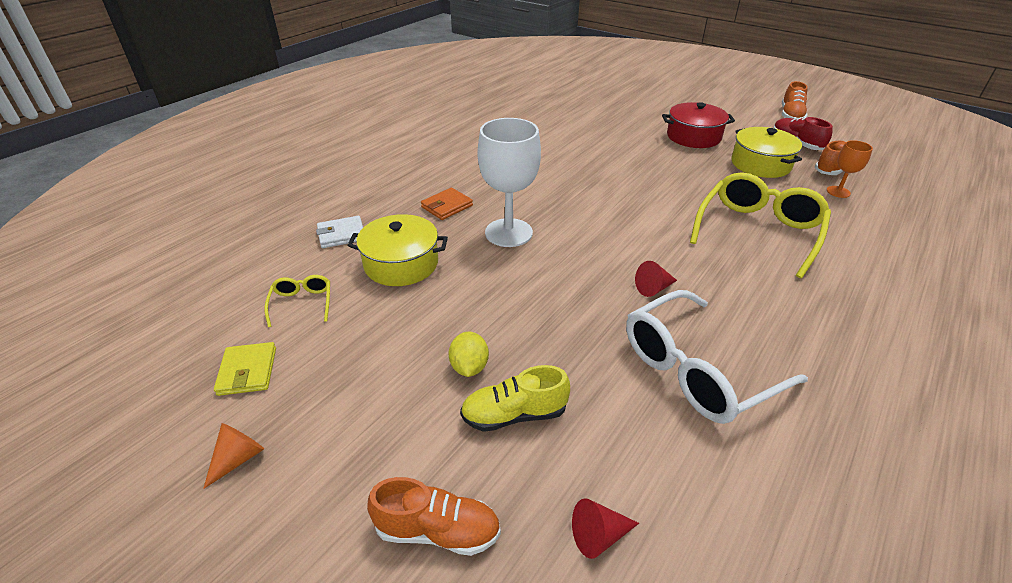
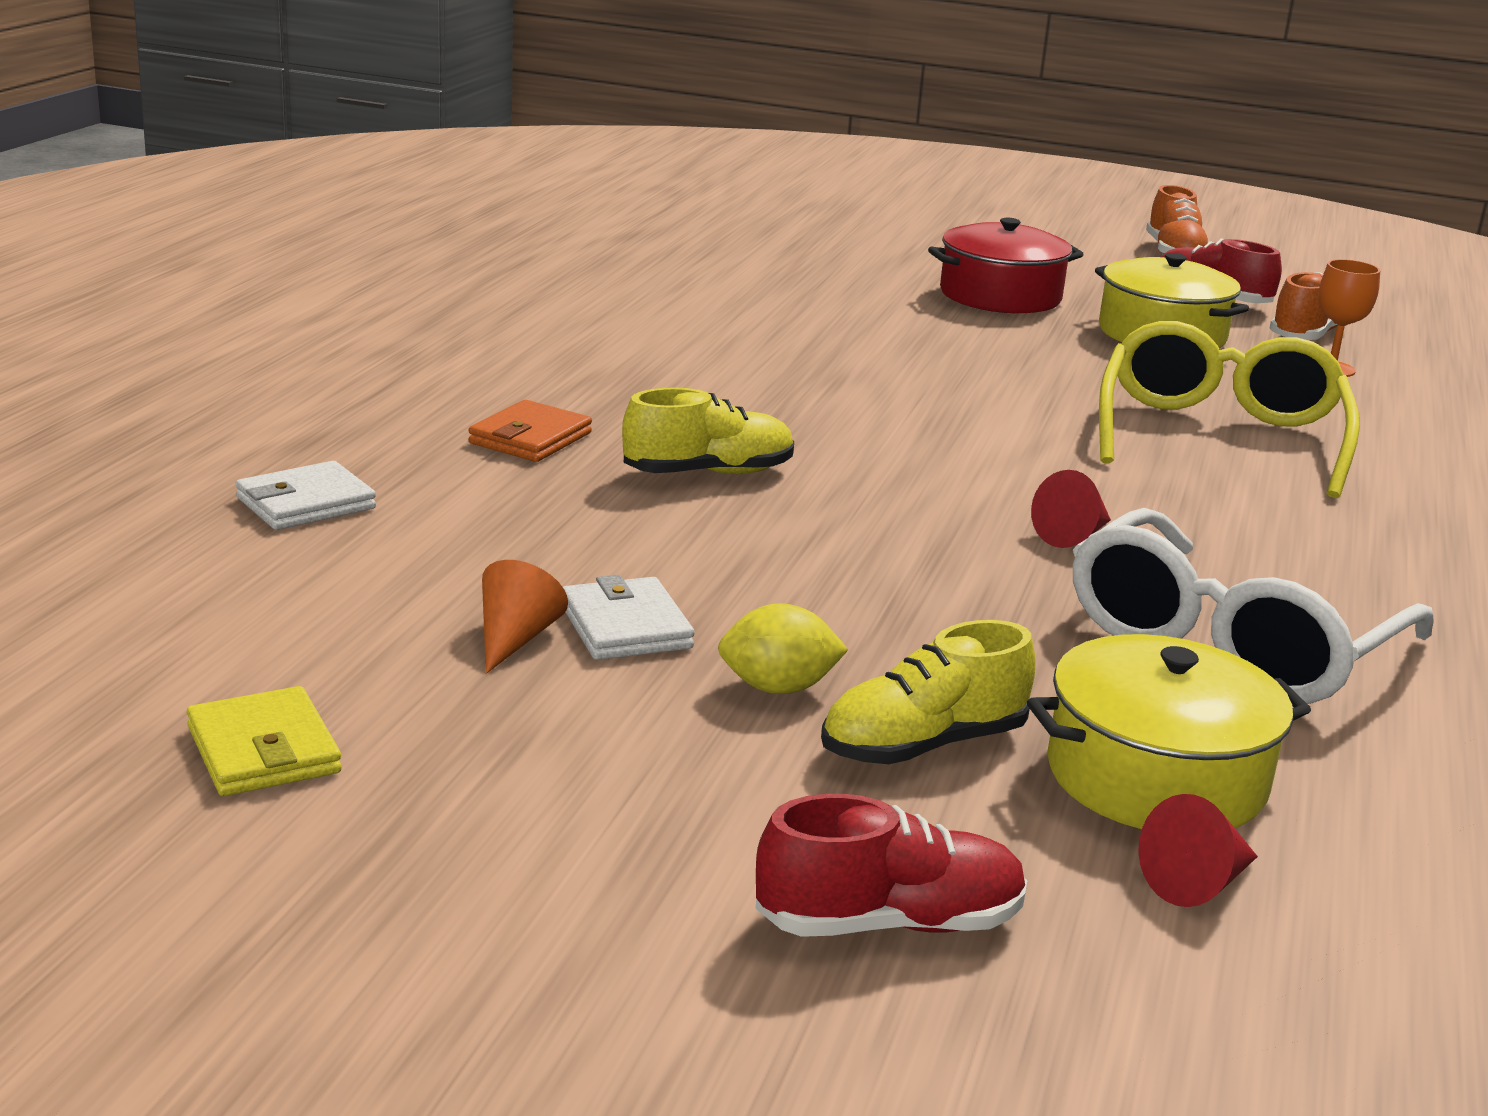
camera: 20 degrees left, 15 degrees down
(238, 458) = (364, 885): orange cone -> orange cone (515, 639)
(302, 304) = (304, 627): yellow glasses -> none
(401, 263) = (496, 541): yellow pot -> yellow pot (1156, 776)
(425, 320) = (625, 626): none -> white wallet
(437, 530) = (889, 923): orange shoe -> red shoe
(469, 367) = (778, 688): yellow lemon -> yellow lemon turned 75 degrees counterclockwise
(508, 233) = (708, 473): white goblet -> yellow shoe

